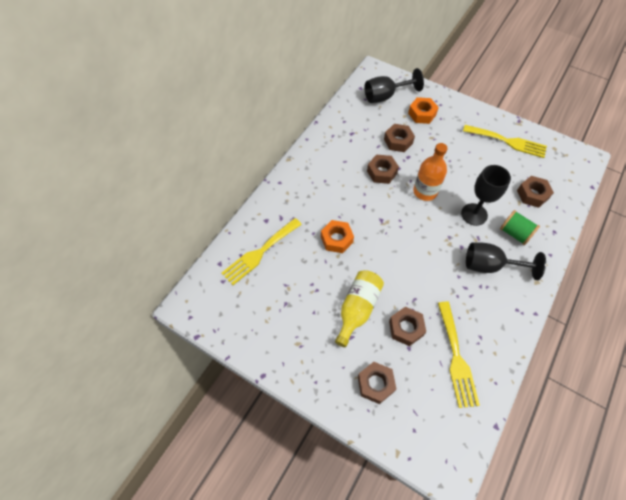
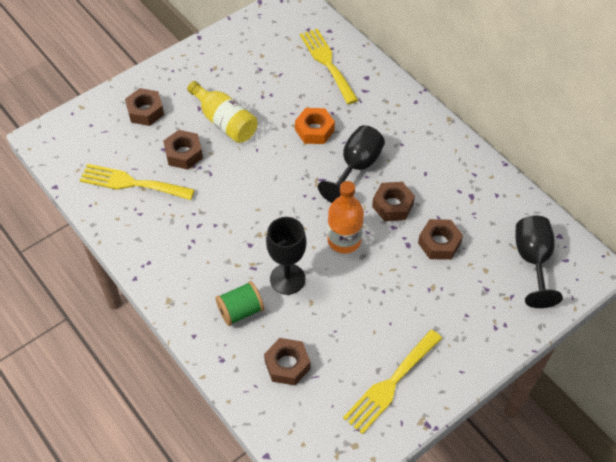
camera: 110 degrees right, 5 degrees down
(422, 114) = (482, 293): orange nut -> none
(490, 266) = (212, 261): black goblet -> black goblet (356, 167)

